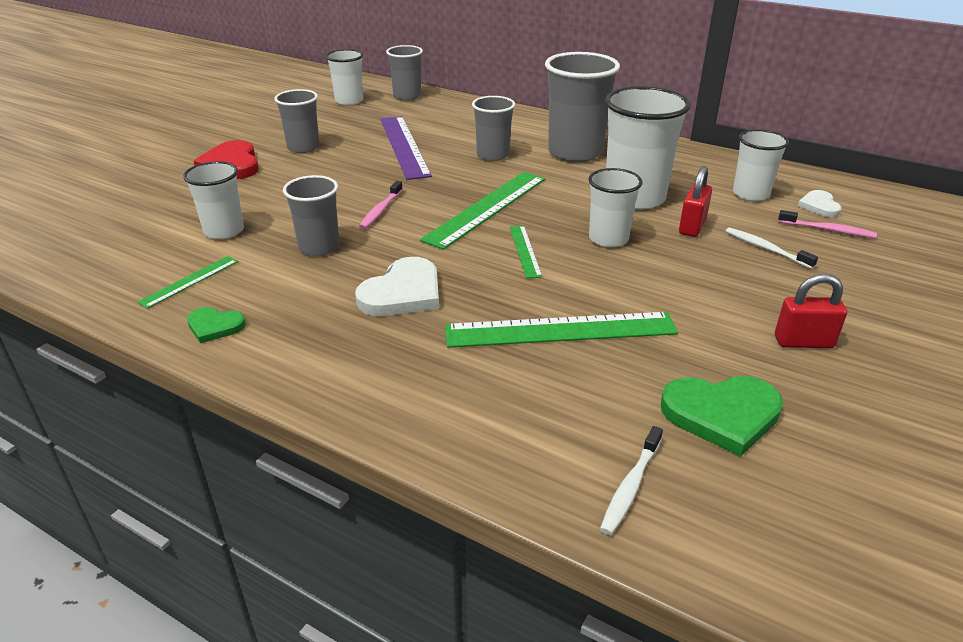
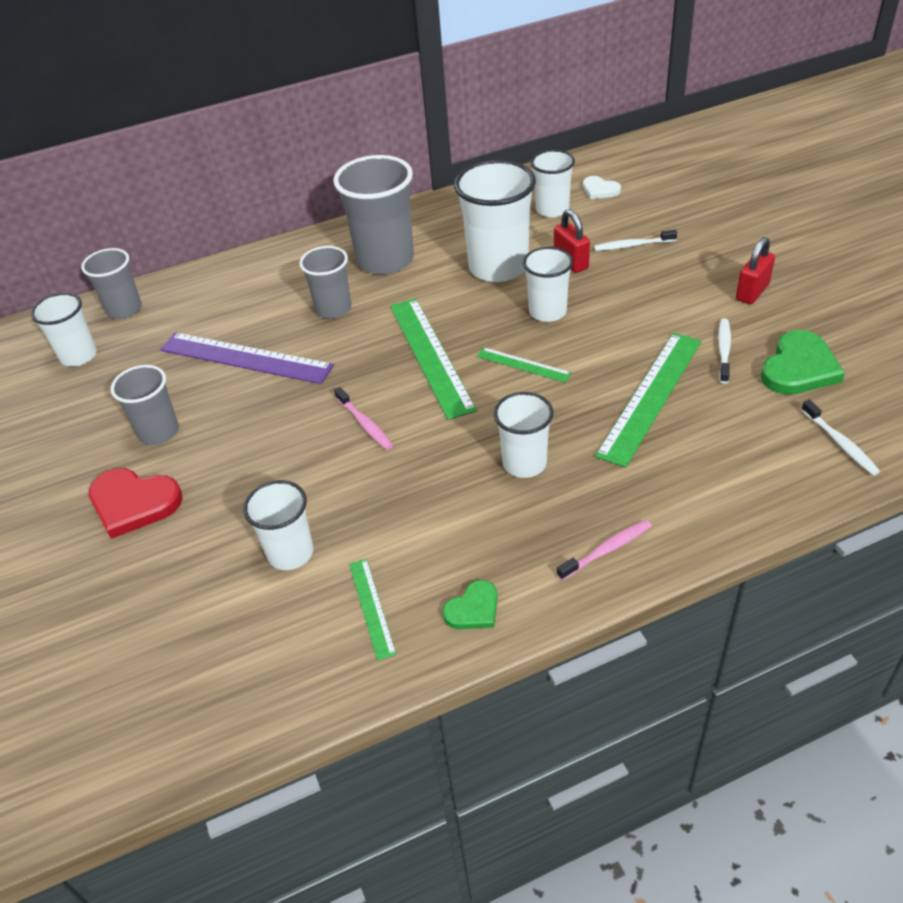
camera: 50 degrees left, 10 degrees up
(319, 247) = (394, 491): grey cup -> none
(403, 293) = (524, 463): white heart -> white cup
(683, 353) = (724, 350): none -> white toothbrush
(828, 230) = (634, 205): pink toothbrush -> pink toothbrush (607, 550)

